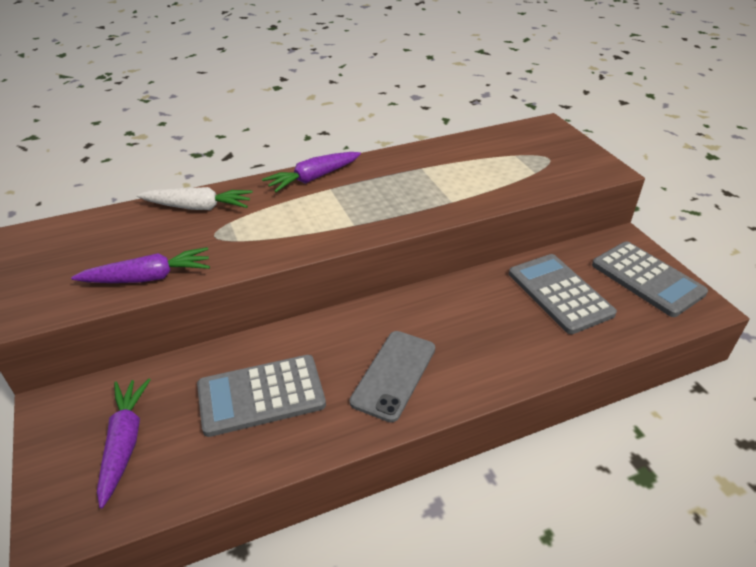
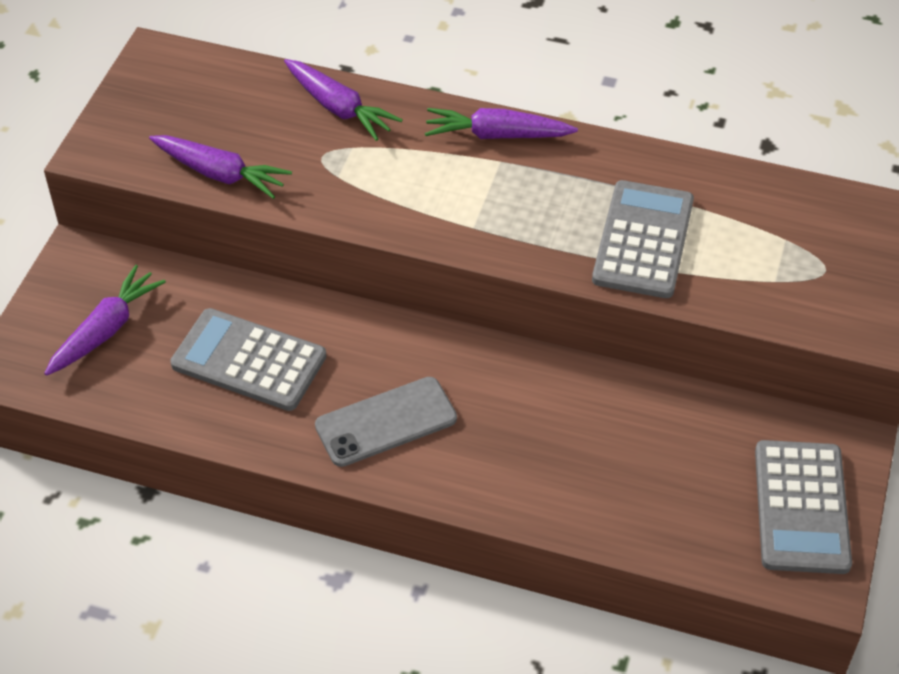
camera: 40 degrees right, 10 degrees up
(197, 207) = (338, 107): white carrot -> purple carrot
(559, 293) = (667, 454): grey calculator -> grey calculator (643, 240)

